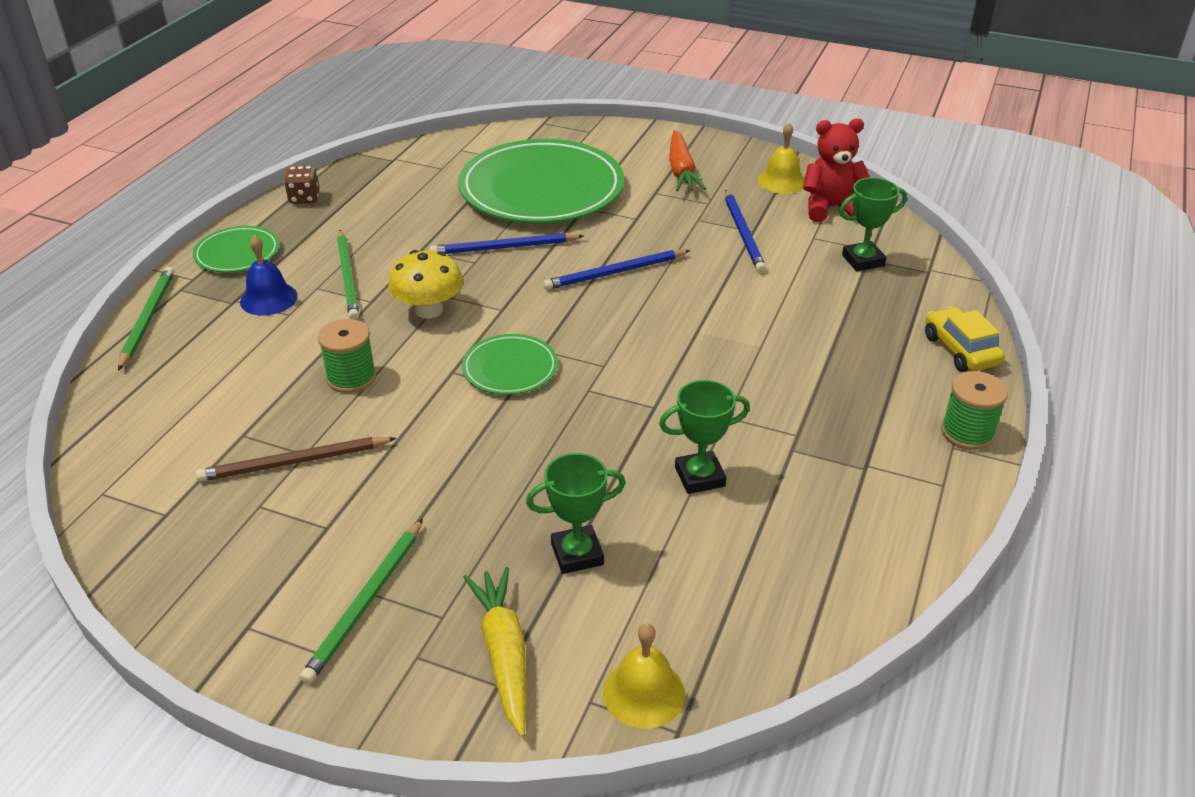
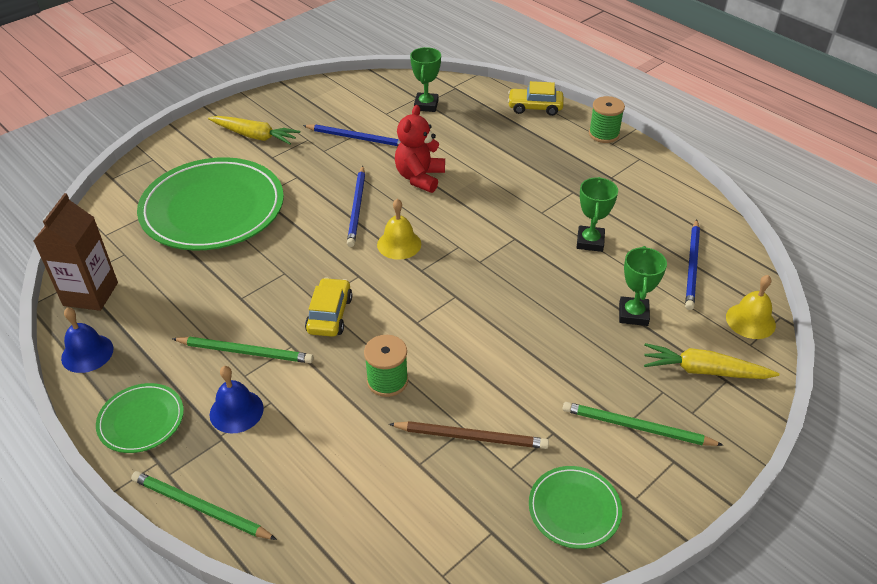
camera: 65 degrees left, 5 degrees up
(294, 462) = (471, 437): brown pencil -> brown pencil turned 90 degrees counterclockwise
(304, 198) = (87, 353): brown dice -> blue bell
(366, 603) = (636, 427): green pencil -> green pencil turned 150 degrees clockwise
(378, 172) = (90, 294): none -> brown carton
(429, 310) = (330, 315): yellow mushroom -> yellow car
(504, 248) = (278, 252): blue pencil -> blue pencil (692, 266)
(510, 368) = (432, 291): green plate -> green plate (574, 509)
(681, 171) = (255, 136): orange carrot -> yellow carrot
(781, 181) = (310, 101): yellow bell -> yellow bell (399, 244)
(830, 208) = (360, 95): red teddy bear -> red teddy bear (419, 178)

